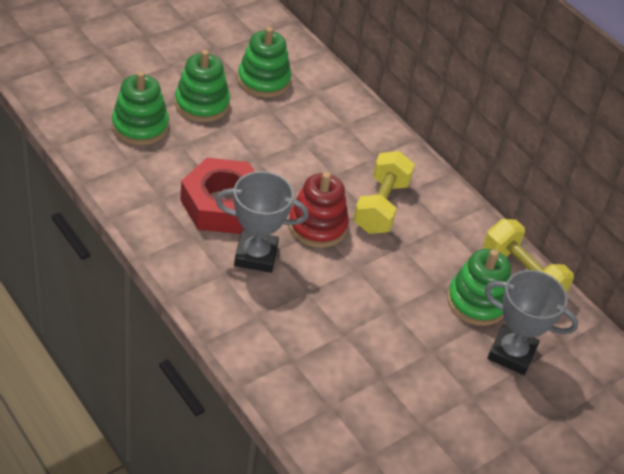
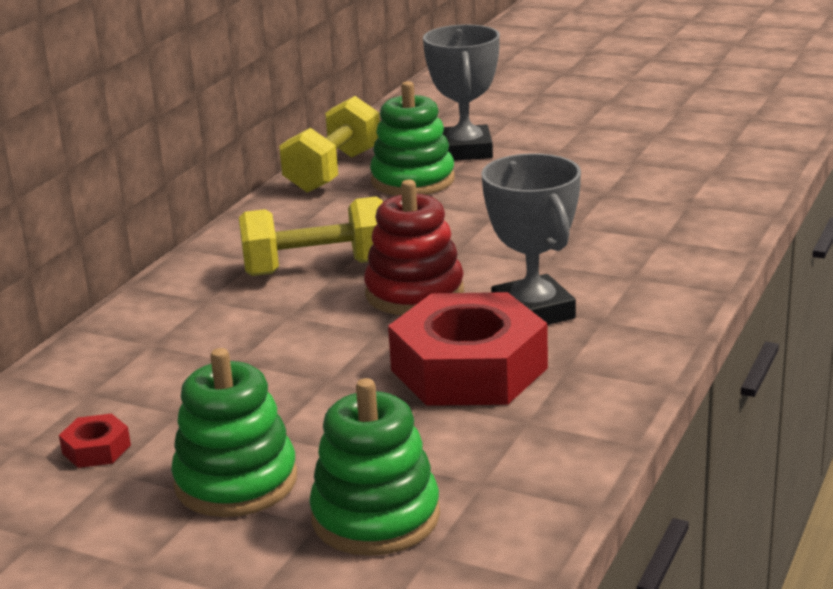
camera: 110 degrees left, 20 degrees down
(263, 80) = (96, 449): green stacking toy -> red nut

